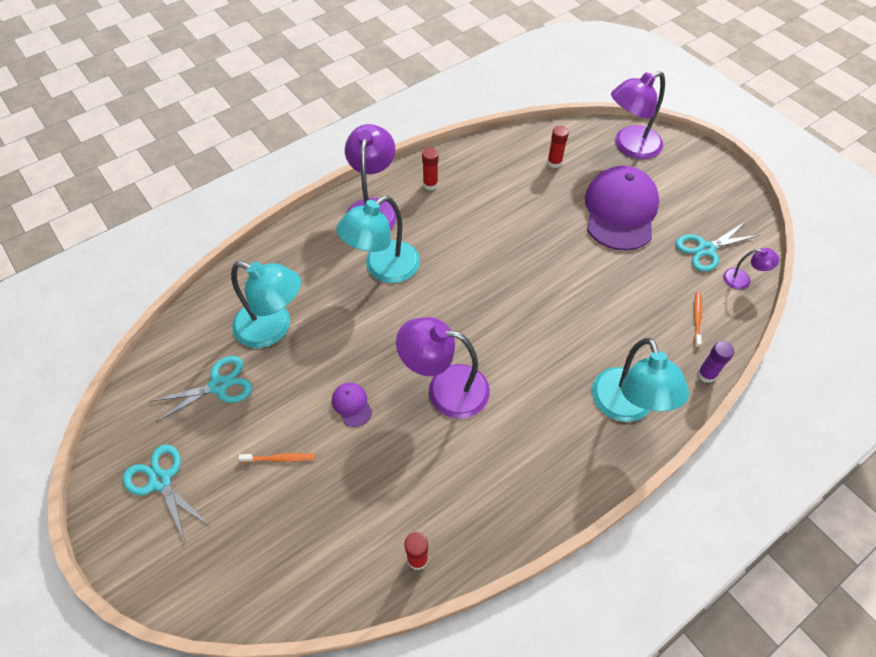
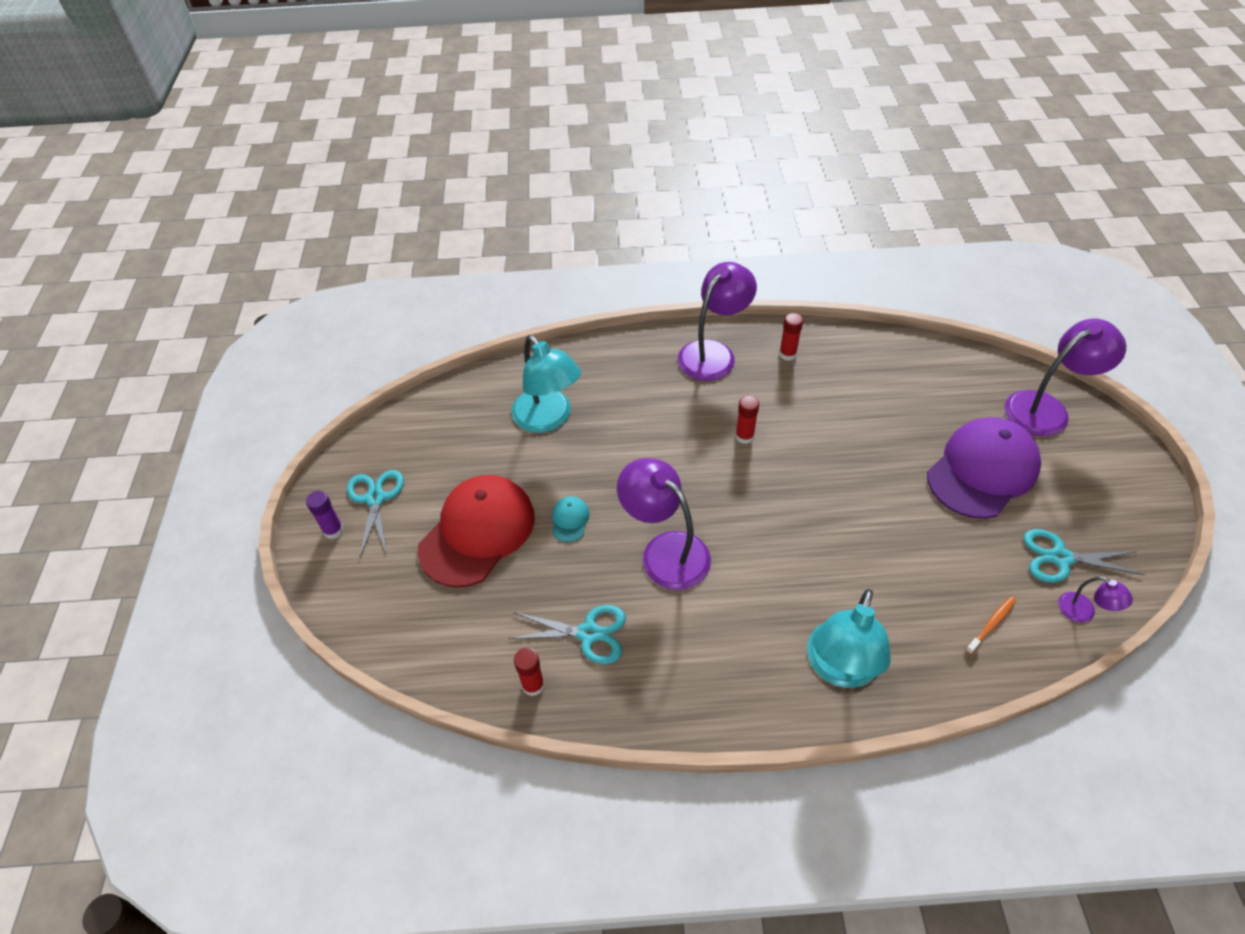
camera: 35 degrees right, 5 degrees down
(219, 386) = (471, 445): turquoise scissors -> turquoise scissors (588, 633)
(279, 458) = (477, 532): orange toothbrush -> red cap
(352, 405) = (570, 520): purple cap -> turquoise cap
(383, 268) = (684, 413): turquoise lamp -> none
(554, 162) = (940, 388): red glue stick -> red glue stick (744, 436)
(630, 146) = (1046, 408): purple lamp -> purple lamp turned 150 degrees clockwise
(706, 374) = (958, 686): purple glue stick -> purple glue stick (333, 530)

